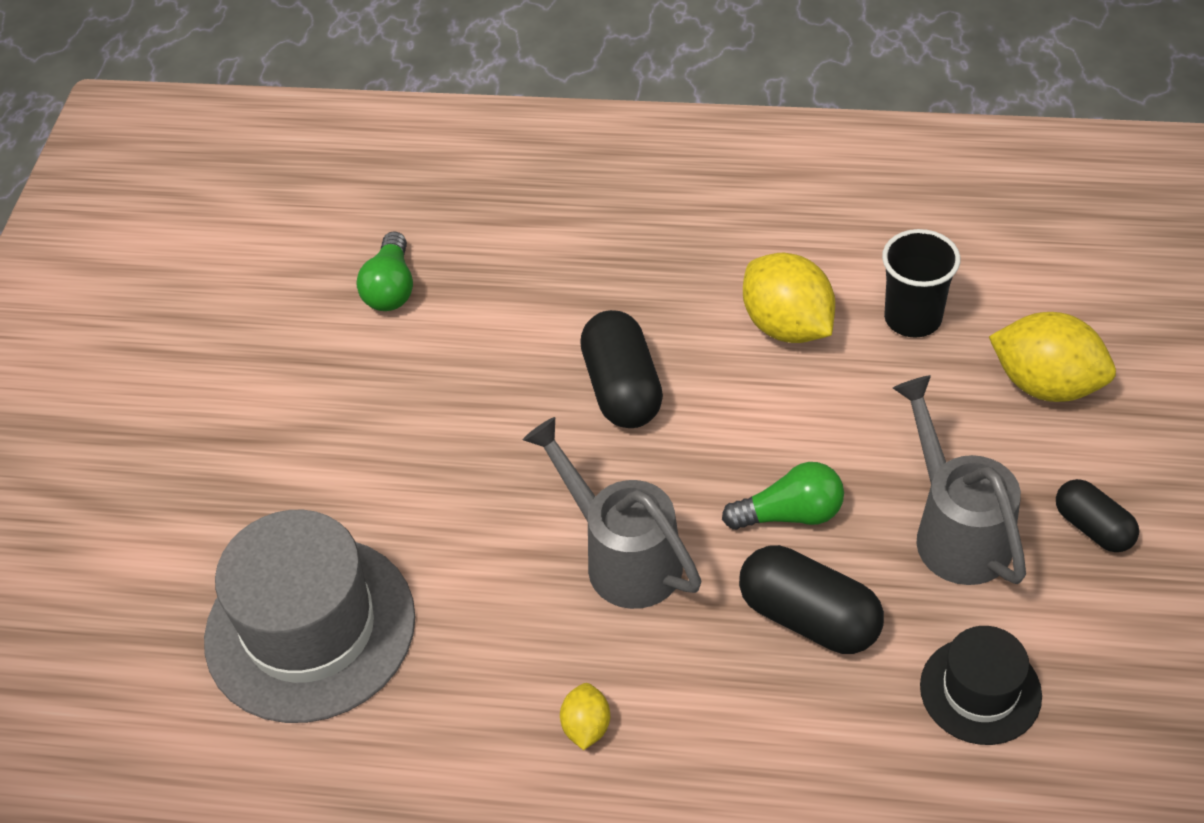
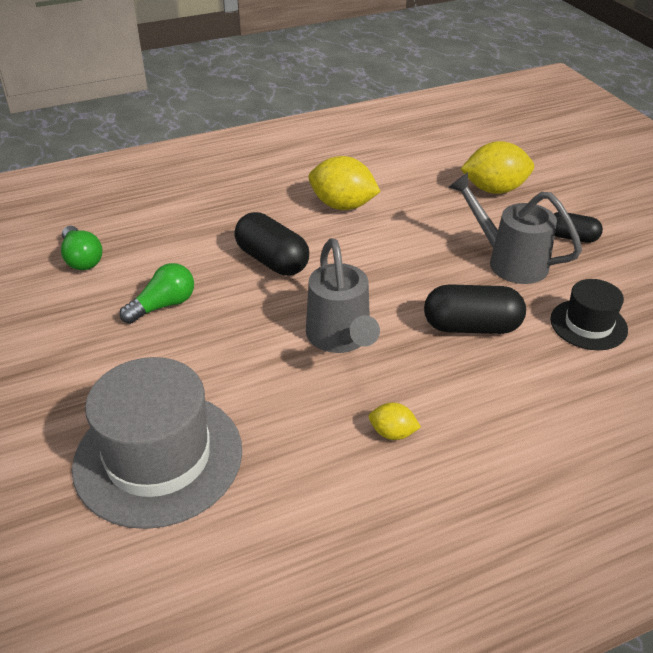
camera: 35 degrees left, 10 degrees down
(586, 727) = (392, 433): yellow lemon -> yellow lemon turned 45 degrees counterclockwise
(623, 557) = (340, 338): grey watering can -> grey watering can turned 120 degrees counterclockwise
(790, 514) = (418, 284): green light bulb -> green light bulb (163, 305)
(912, 318) = (405, 183): black cup -> none

